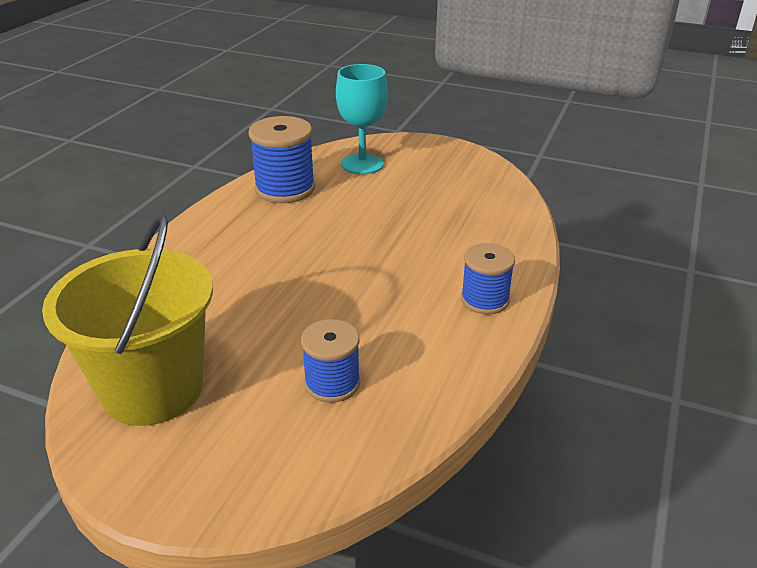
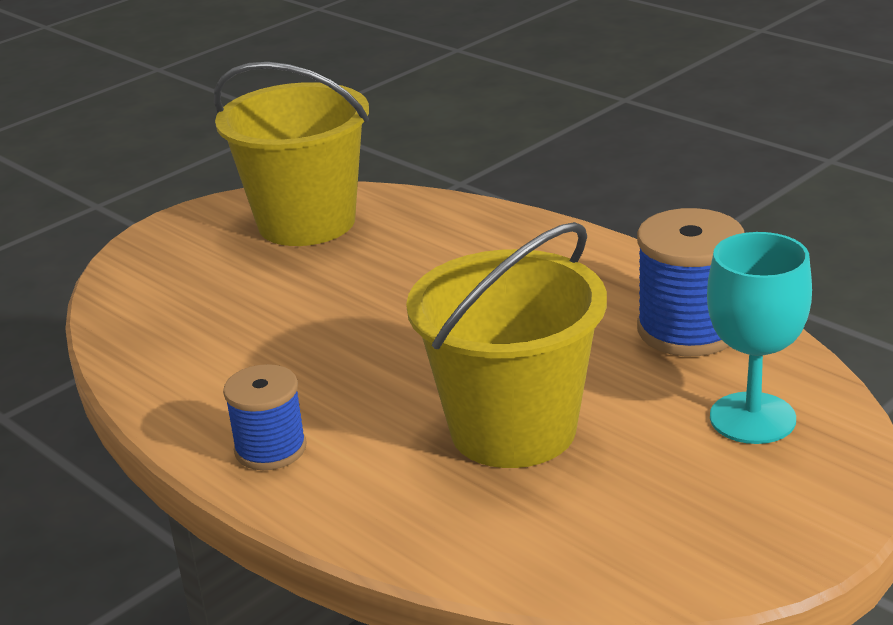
camera: 115 degrees right, 5 degrees down
(332, 383) = (225, 313): blue spool -> none
(410, 222) = (513, 429): none -> yellow bucket

